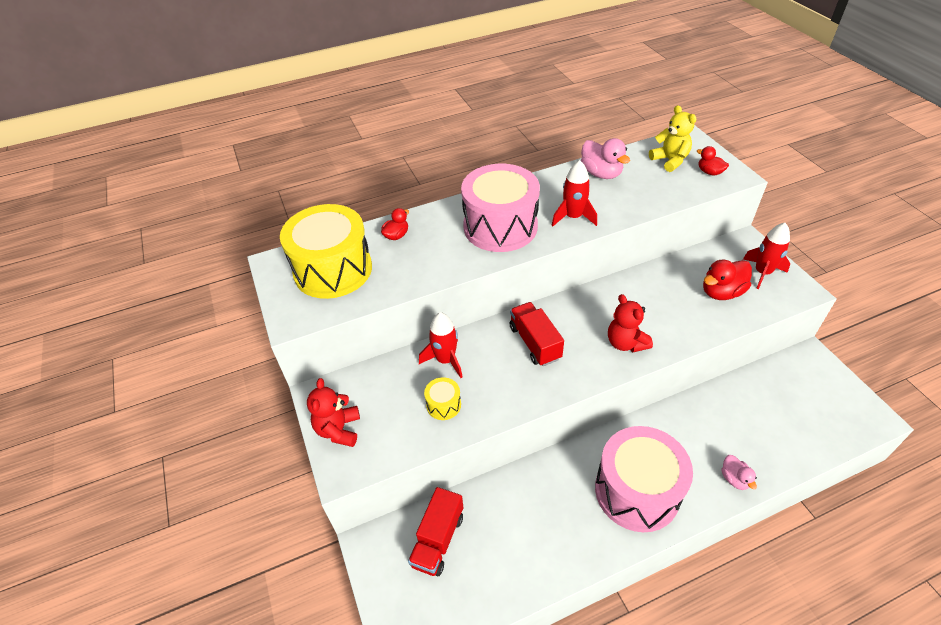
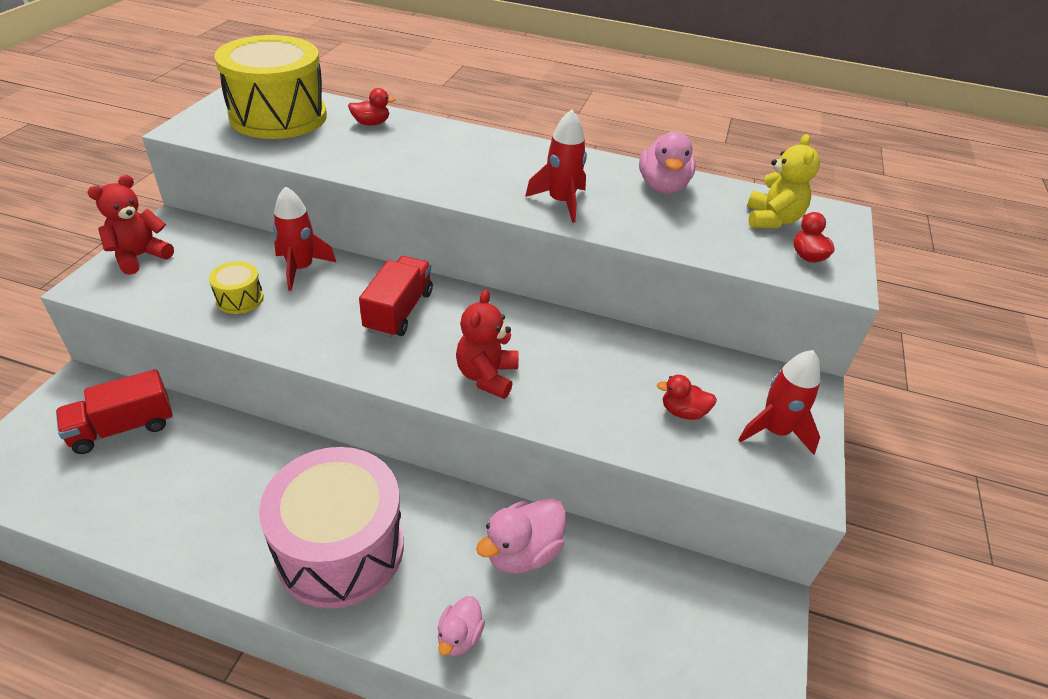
camera: 35 degrees right, 5 degrees down
(500, 227) = (473, 168): pink drum -> none
(707, 419) = (522, 552): none -> pink duck
(721, 292) = (683, 412): red duck -> red duck, size x0.59

